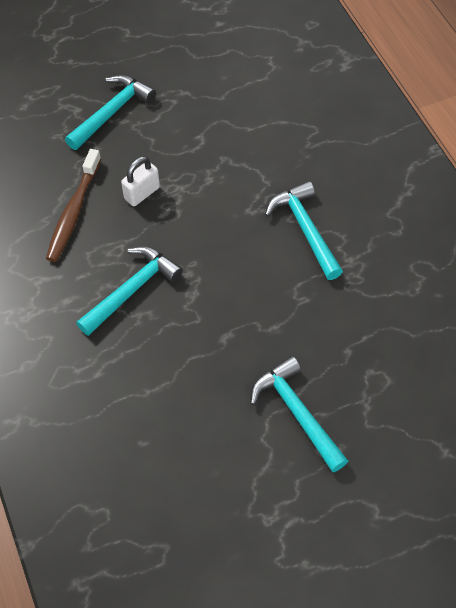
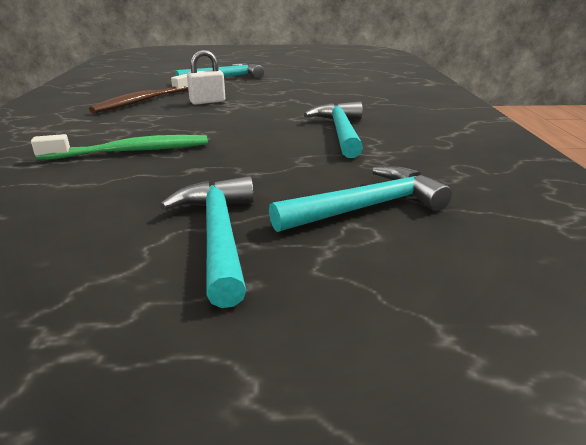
camera: 20 degrees right, 30 degrees down
(132, 290) = (138, 133): turquoise hammer -> turquoise hammer (367, 207)
(154, 325) = (130, 151): none -> green toothbrush

